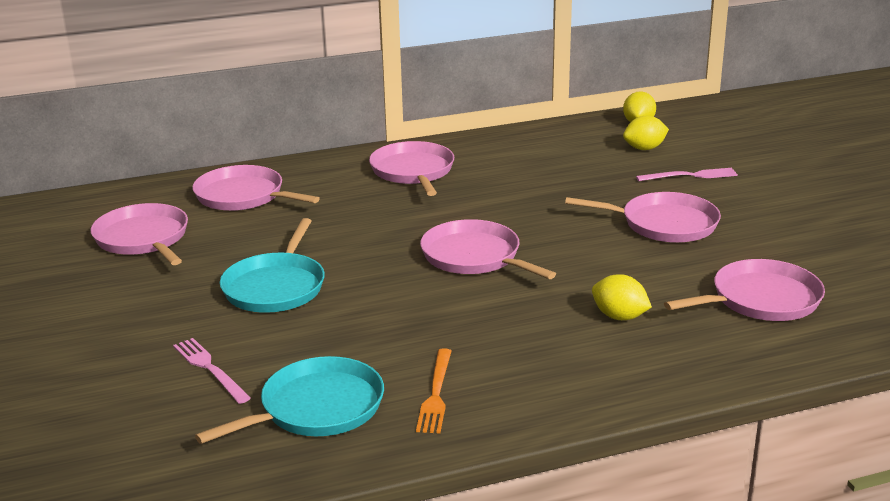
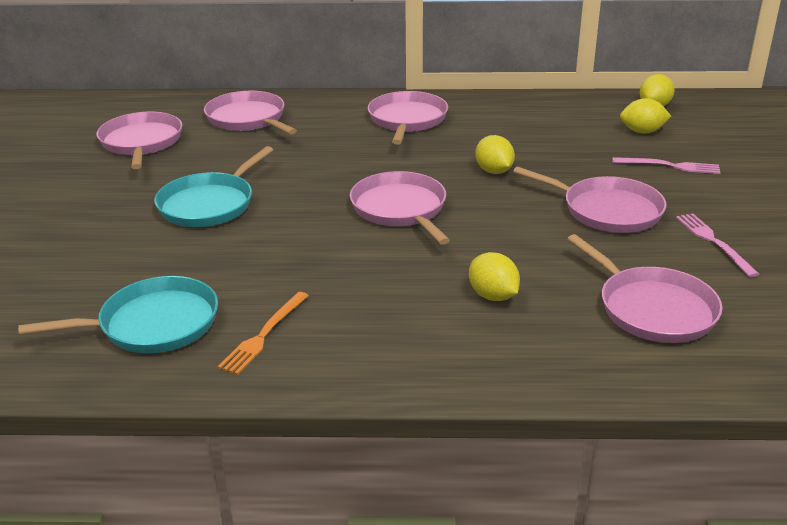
camera: 20 degrees right, 5 degrees up
(210, 369) = (98, 267): pink fork -> pink fork (714, 242)
(536, 207) = (494, 171): none -> yellow lemon
(760, 300) = (652, 308): pink pan -> pink pan turned 60 degrees clockwise

